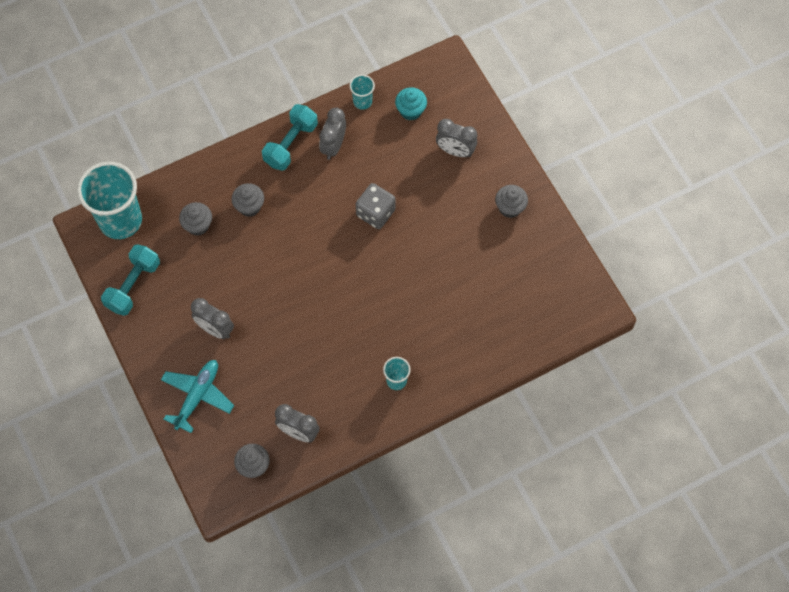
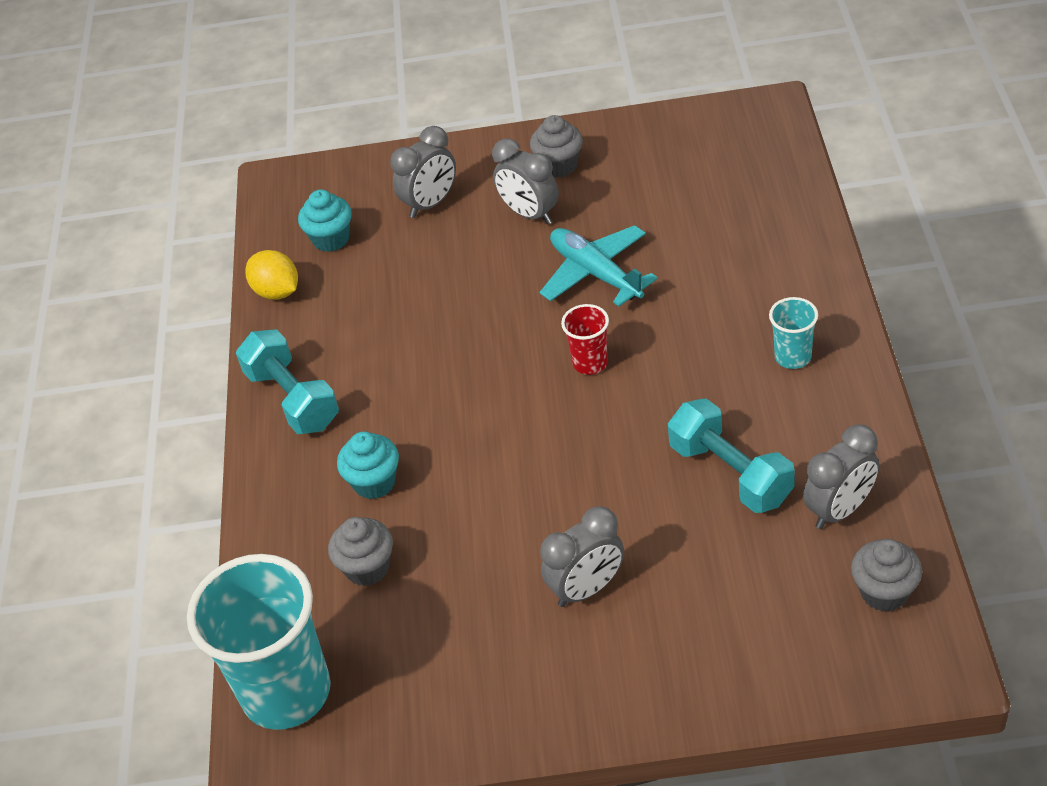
camera: 60 degrees left, 20 degrees down
(133, 285) = (434, 703): turquoise dumbbell -> turquoise dumbbell (731, 473)
(197, 396) = (711, 649): turquoise plane -> turquoise plane (596, 273)
(249, 206) = (374, 482): grey cupcake -> turquoise cupcake
(333, 146) = (331, 344): grey clock -> grey clock (530, 214)
(360, 279) = (590, 363): none -> red cup
(362, 101) = (277, 292): turquoise cup -> yellow lemon
(375, 213) = (481, 318): grey dice -> none

